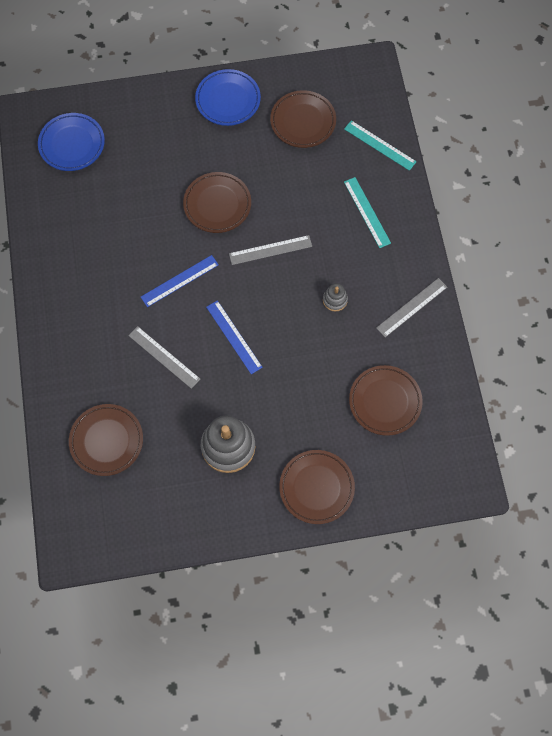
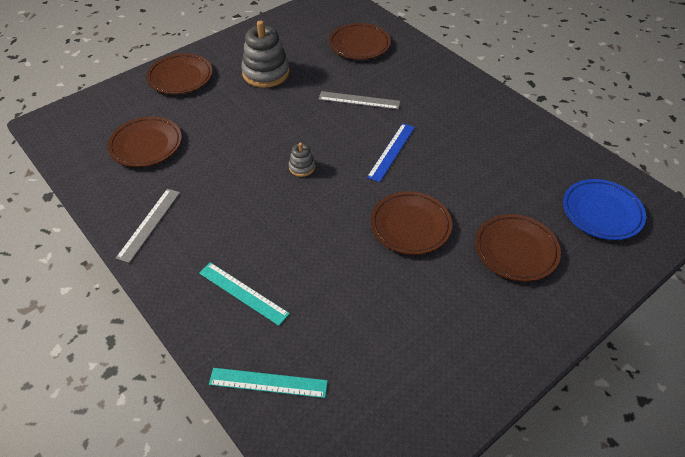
camera: 150 degrees right, 20 degrees down
(228, 100) = (495, 343): blue plate -> none
(234, 337) = (311, 134): blue ruler -> none
(270, 250) = (326, 210): grey ruler -> none
(303, 121) = (385, 363): brown plate -> brown plate (516, 250)
(335, 300) = (234, 197): grey stacking toy -> grey stacking toy (302, 167)

